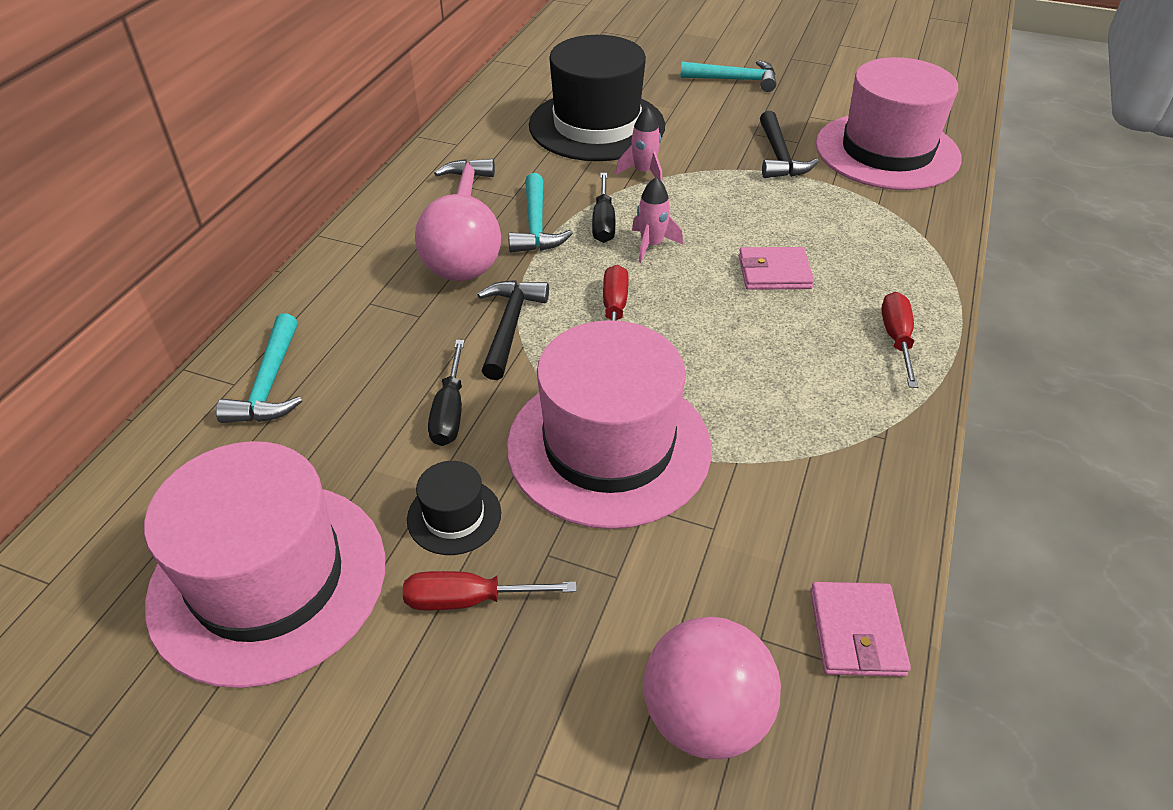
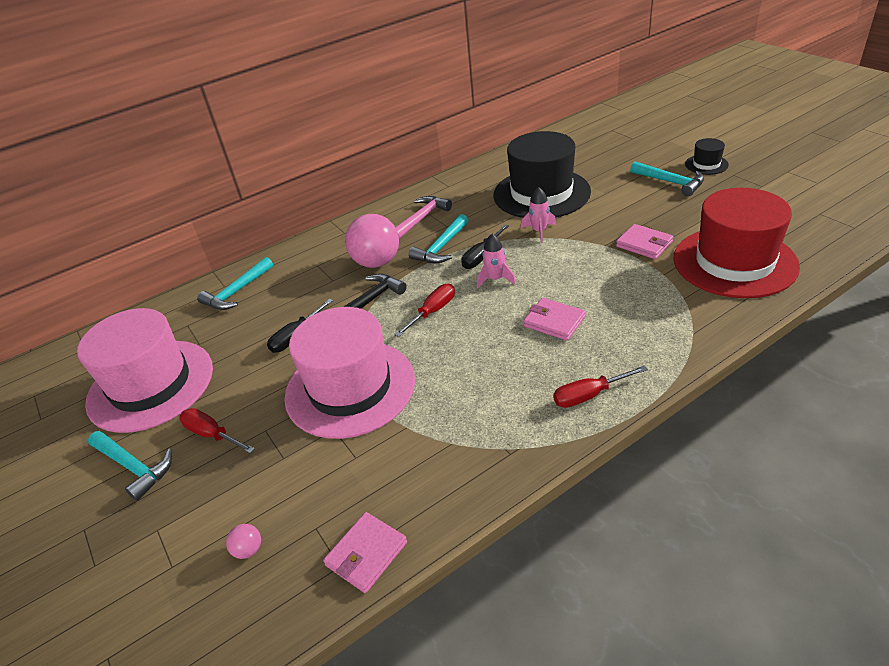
camera: 40 degrees right, 5 degrees down
(385, 711) = (133, 467): none -> turquoise hammer
(454, 516) = (246, 391): black hat -> black hat (706, 164)
(704, 716) = (248, 550): pink ball -> pink ball, size x0.41
(779, 156) = (644, 244): black hammer -> pink wallet
(887, 151) = (734, 262): pink hat -> red hat
(896, 339) = (589, 395): red screwdriver -> red screwdriver turned 150 degrees counterclockwise

